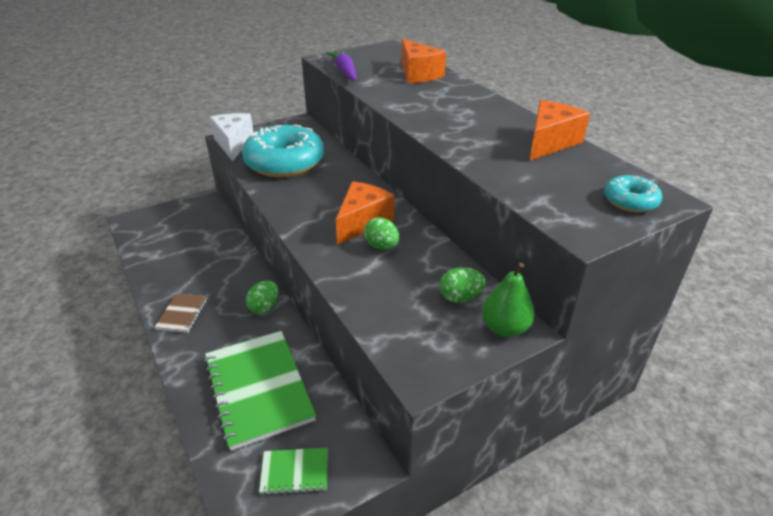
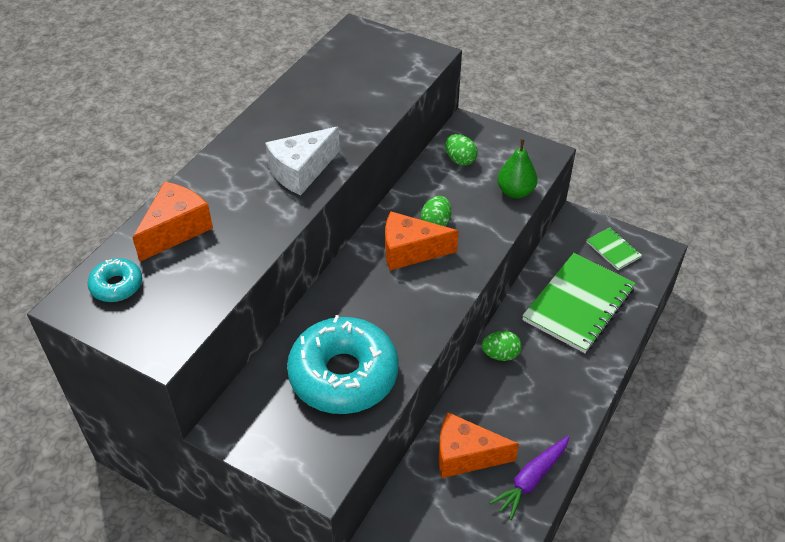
camera: 120 degrees left, 10 degrees up
(182, 314) = (559, 412): brown notebook -> none
(233, 144) = (333, 462): white cheese -> white cheese (301, 171)
(344, 71) = (205, 302): purple carrot -> purple carrot (531, 479)
(505, 328) = (472, 132): green pear -> green pear (515, 192)
(550, 142) = (301, 93): orange cheese -> orange cheese (465, 455)
(630, 201) = (371, 43): turquoise donut -> turquoise donut (117, 285)

